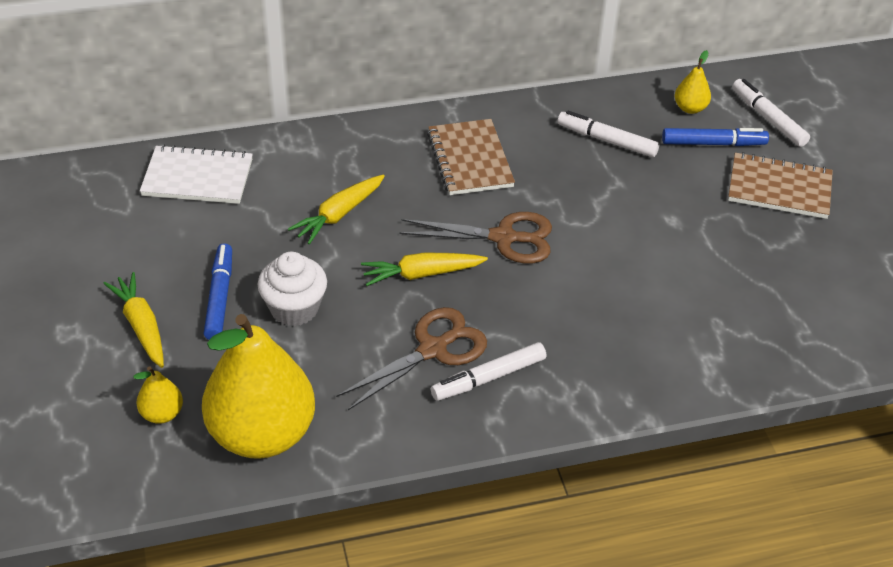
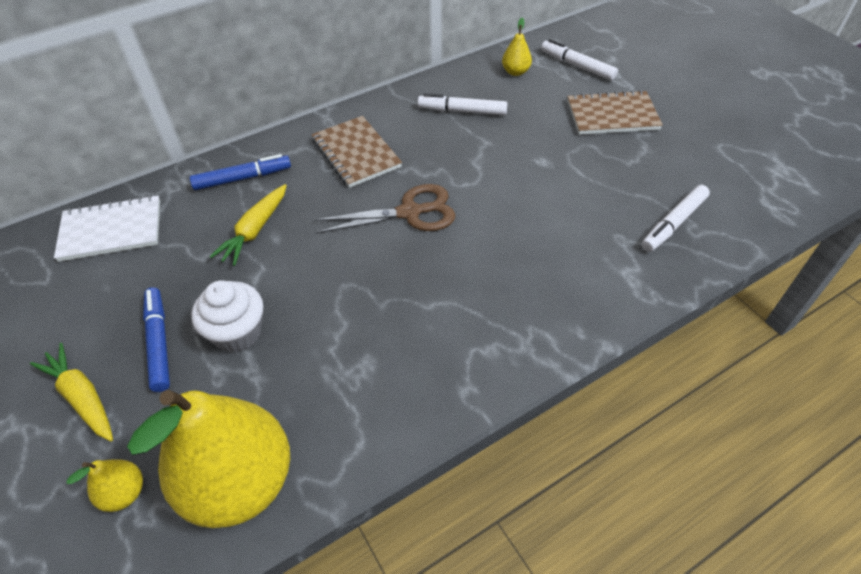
camera: 15 degrees left, 5 degrees up
(422, 274) = (349, 265): yellow carrot -> none
(432, 350) = (384, 336): brown scissors -> none
(488, 378) = (446, 349): white marker -> white marker (673, 223)
(713, 143) = (545, 94): blue marker -> blue marker (243, 178)

